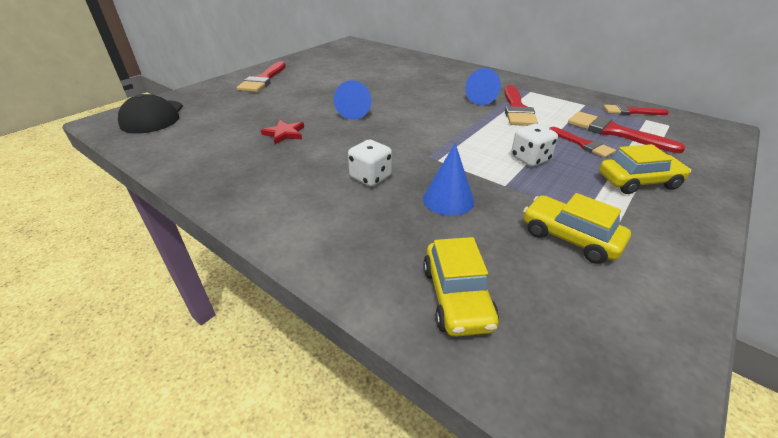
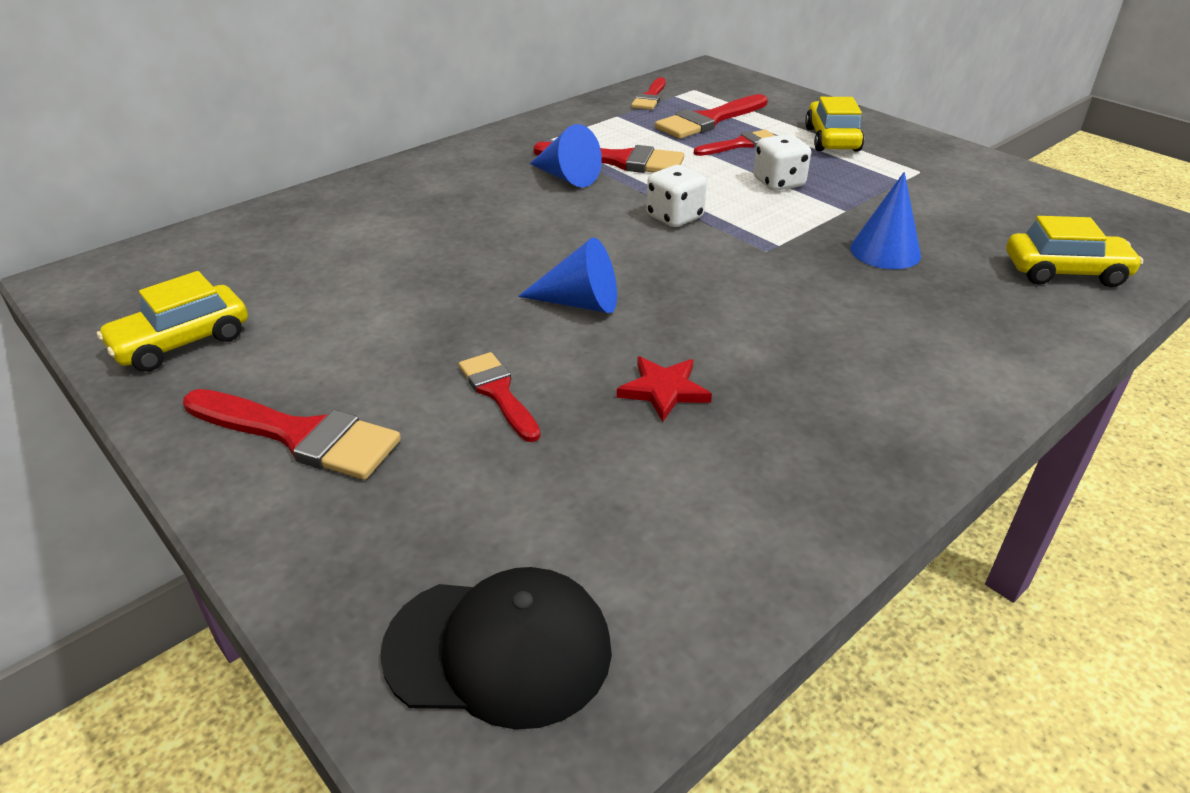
camera: 80 degrees left, 0 degrees up
(285, 104) = (498, 393): none -> red brush
(370, 177) = (833, 303): white dice -> white dice (674, 217)
(569, 238) = (947, 197): yellow car -> yellow car (182, 342)

